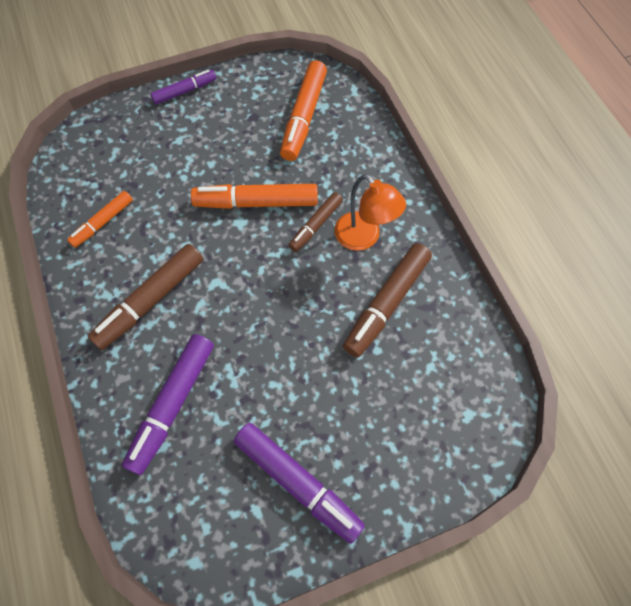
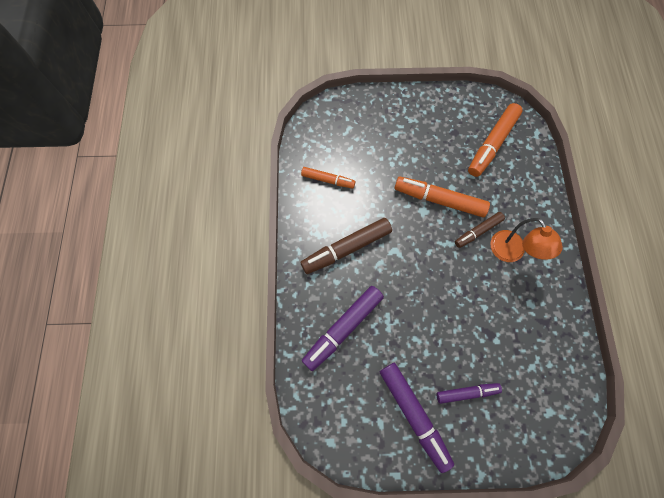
camera: 20 degrees right, 5 degrees up
(103, 222) = (328, 180): orange marker -> orange marker turned 135 degrees counterclockwise
(184, 91) = (409, 97): purple marker -> purple marker (466, 392)
(387, 303) = (513, 308): brown marker -> none

